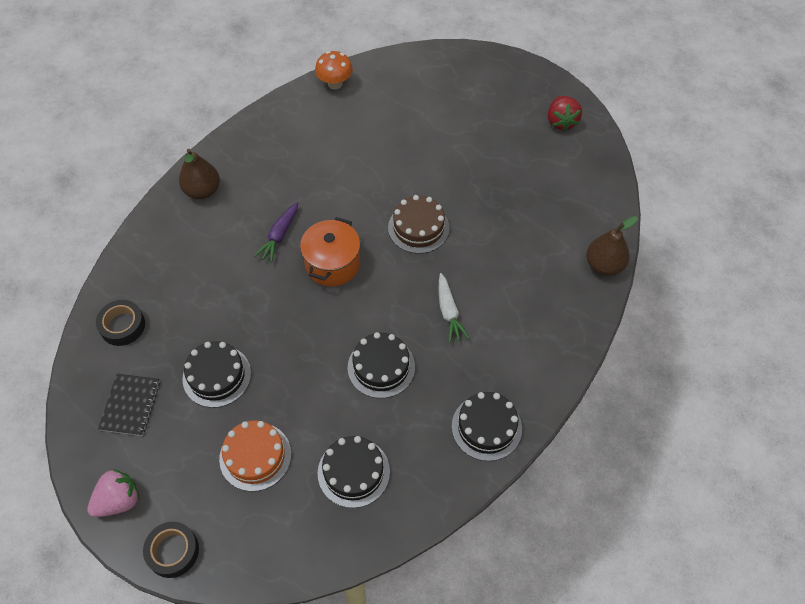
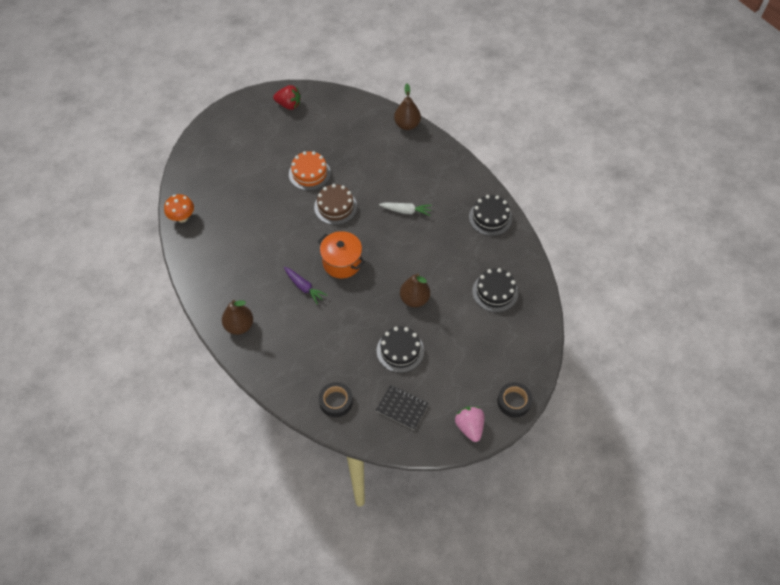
camera: 70 degrees left, 0 degrees up
(255, 456) = (466, 342): orange cake -> orange cake (309, 173)
(304, 368) = (414, 299): none -> brown pear
(381, 367) = (430, 257): black cake -> none

